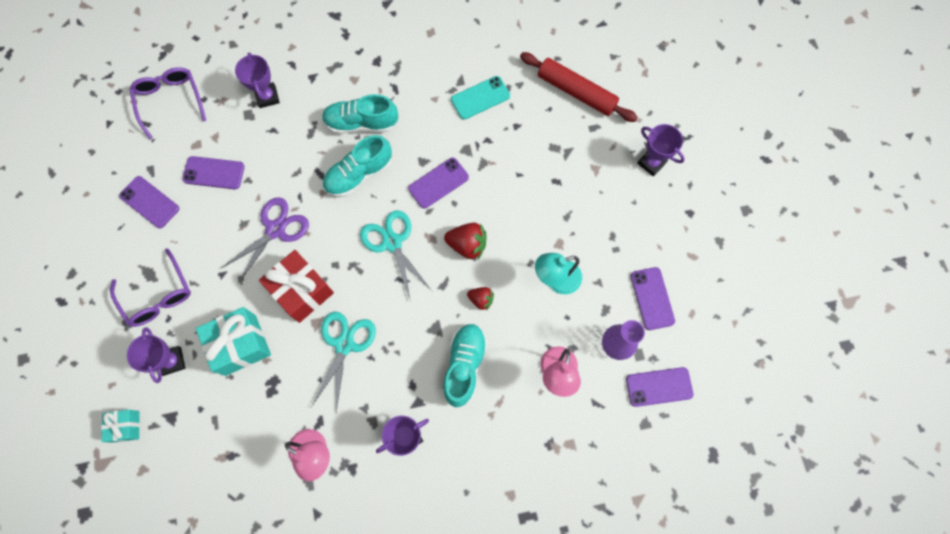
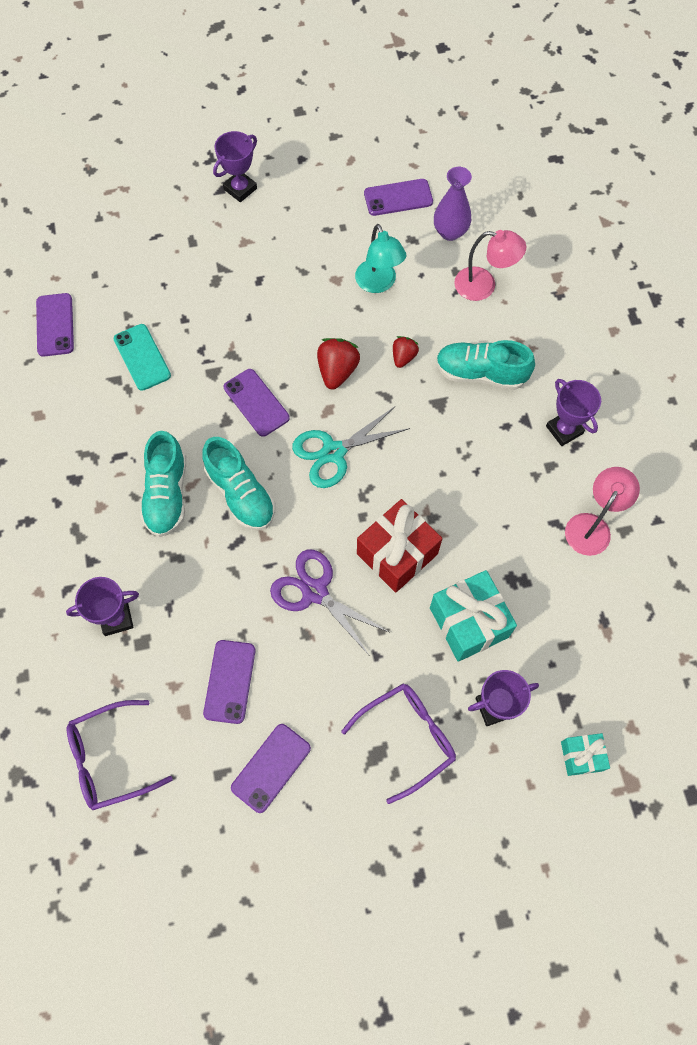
camera: 90 degrees left, 5 degrees down
(344, 344) = (462, 500): turquoise scissors -> none
(576, 92) = (143, 256): red rolling pin -> none
(659, 387) = (492, 197): purple phone -> purple phone (55, 325)

